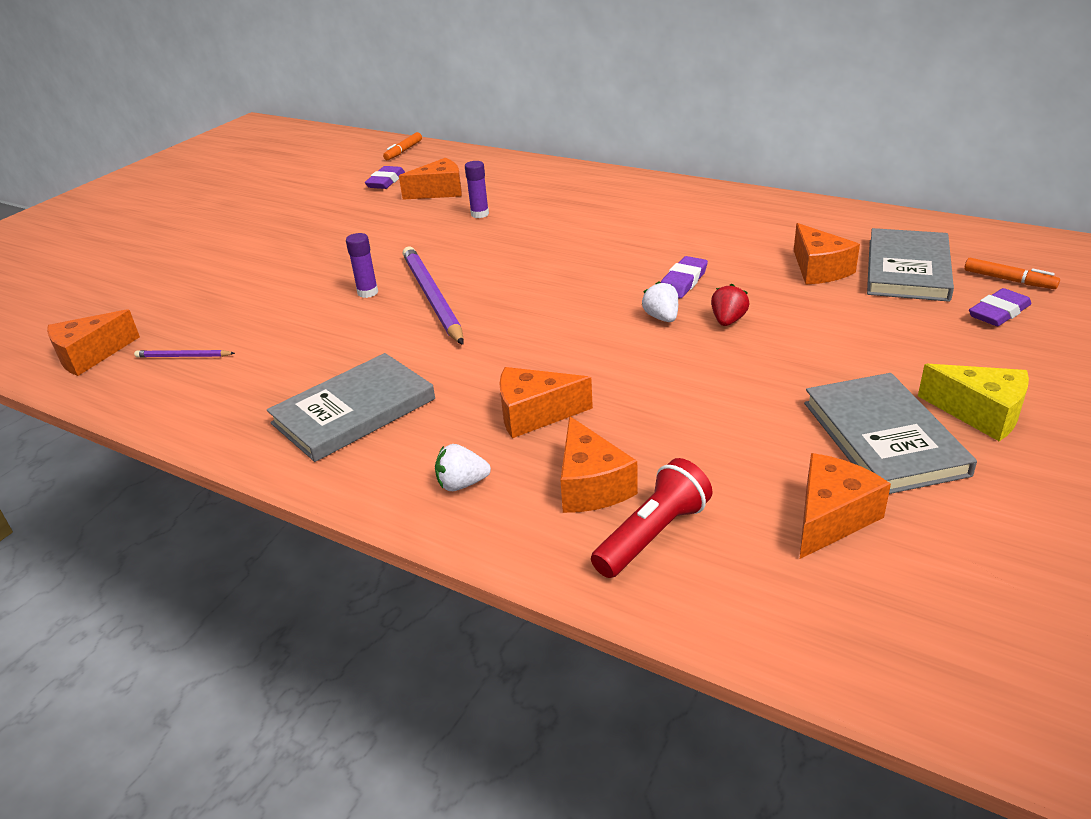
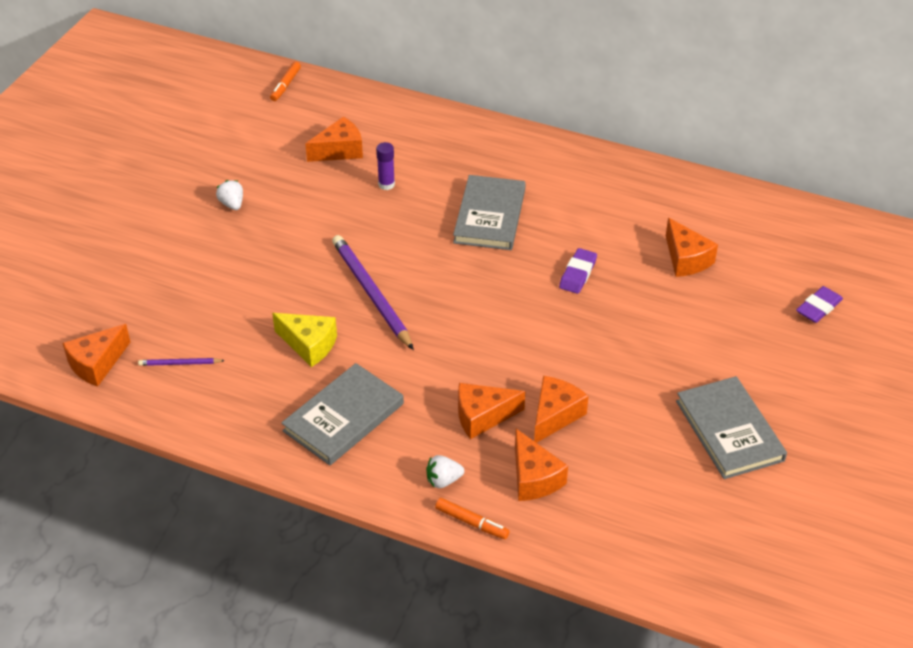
camera: 10 degrees left, 10 degrees up
(367, 292) = (313, 287): purple glue stick -> none
(385, 181) = (282, 134): purple eraser -> none
(653, 535) = (580, 516): red flashlight -> none
(662, 318) = (565, 315): white strawberry -> white strawberry (232, 204)
(728, 321) = (617, 318): red strawberry -> none
(831, 518) = (694, 497): orange cheese -> orange cheese (555, 415)
(907, 269) = (755, 259): grey book -> grey book (490, 216)
(980, 413) = (795, 407): yellow cheese -> yellow cheese (309, 345)
(1009, 280) = (830, 272): orange marker -> orange marker (472, 522)

